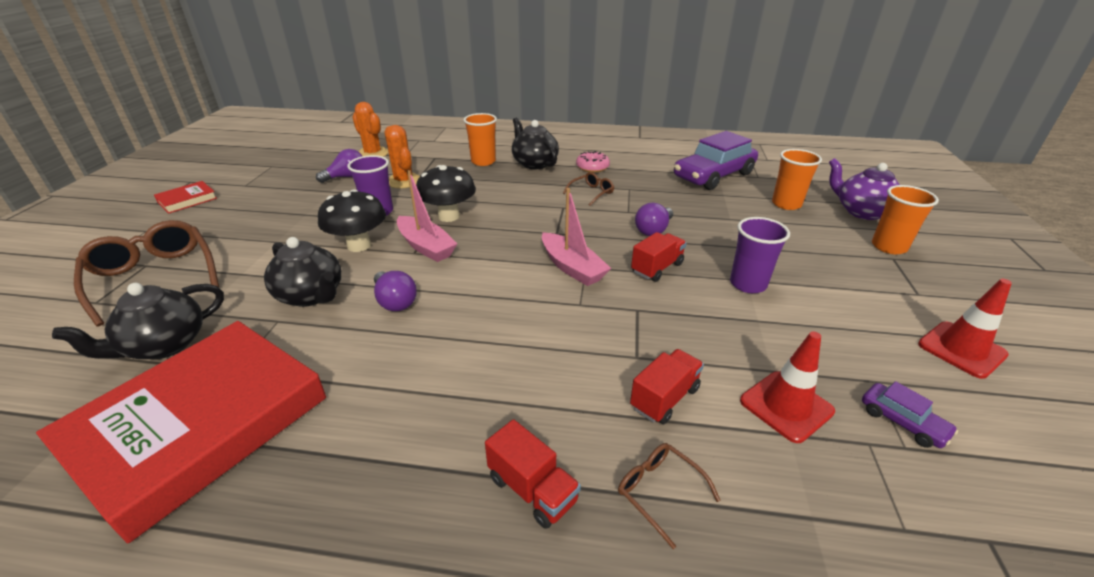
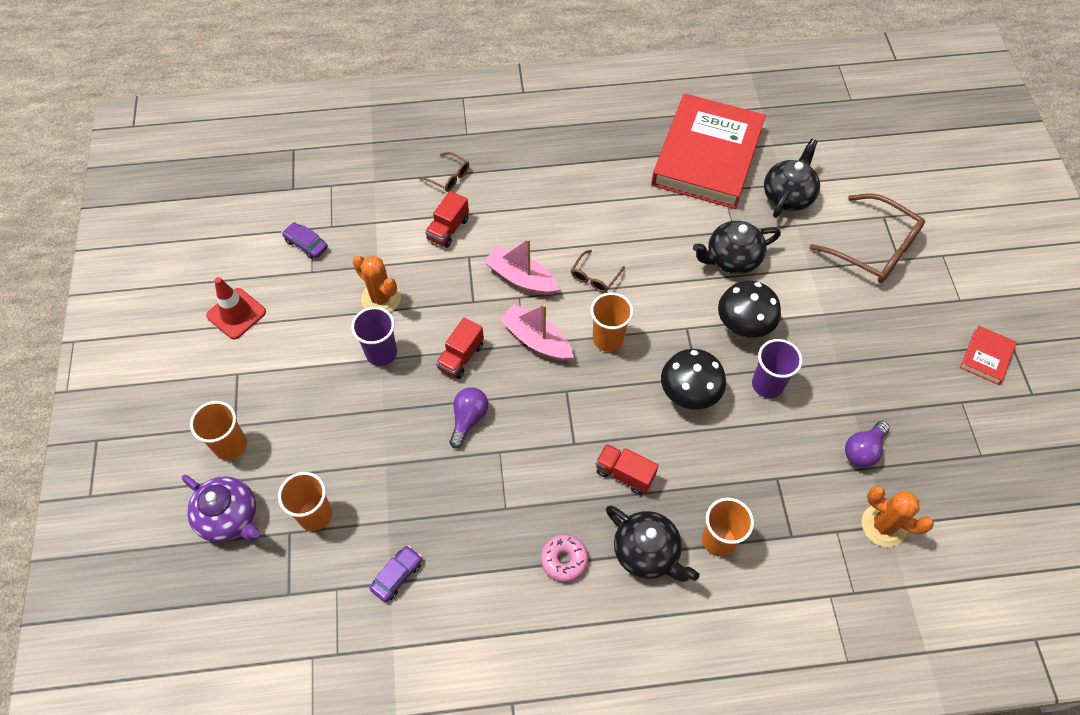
camera: 165 degrees right, 25 degrees up
(311, 295) = (732, 258): black teapot -> black teapot turned 45 degrees counterclockwise
(395, 301) = (663, 267): purple light bulb -> none
(404, 181) = (787, 457): orange cactus -> orange cactus (381, 298)
(426, 247) = (681, 338): pink boat -> pink boat (521, 278)
(497, 257) = (608, 339): none -> orange cup
(532, 489) = (512, 164): red truck -> red truck (624, 474)
(591, 193) = (549, 485): brown glasses -> brown glasses (594, 277)
(713, 175) = (397, 576): purple car -> purple car, size x0.45
(786, 406) = (373, 240): red traffic cone -> none

